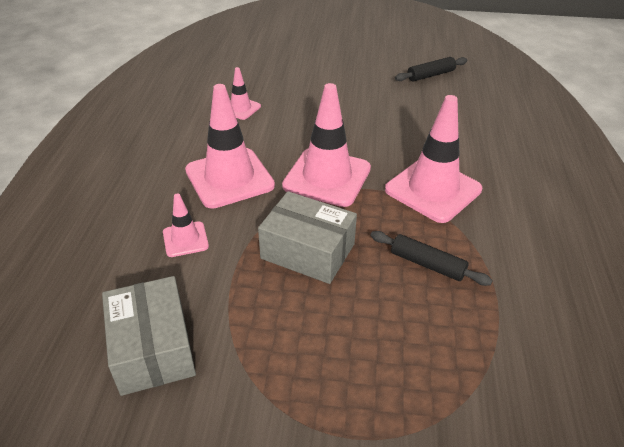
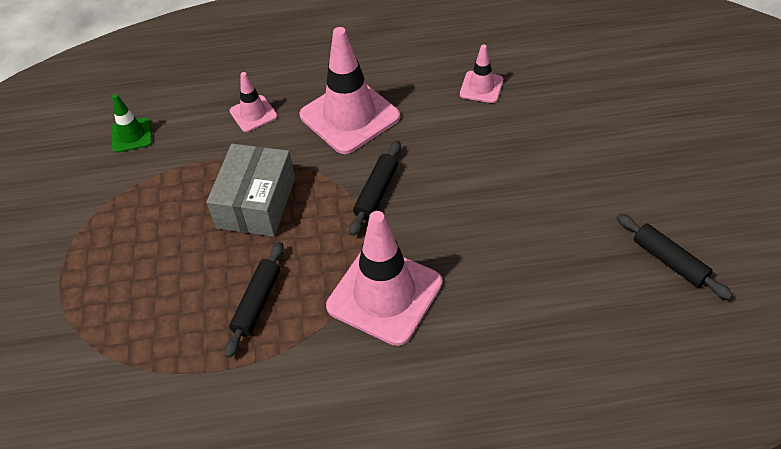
camera: 80 degrees right, 10 degrees up
(153, 348) = (132, 135): grey box -> green traffic cone
(327, 177) = (376, 192): pink traffic cone -> black rolling pin

